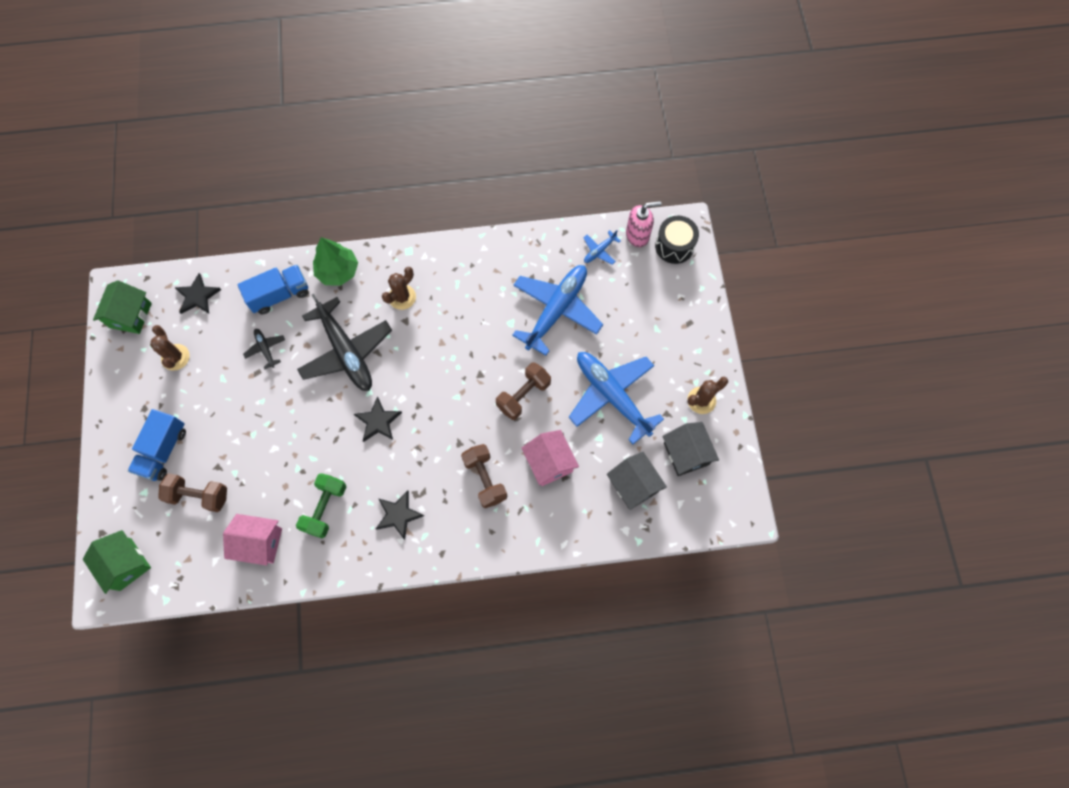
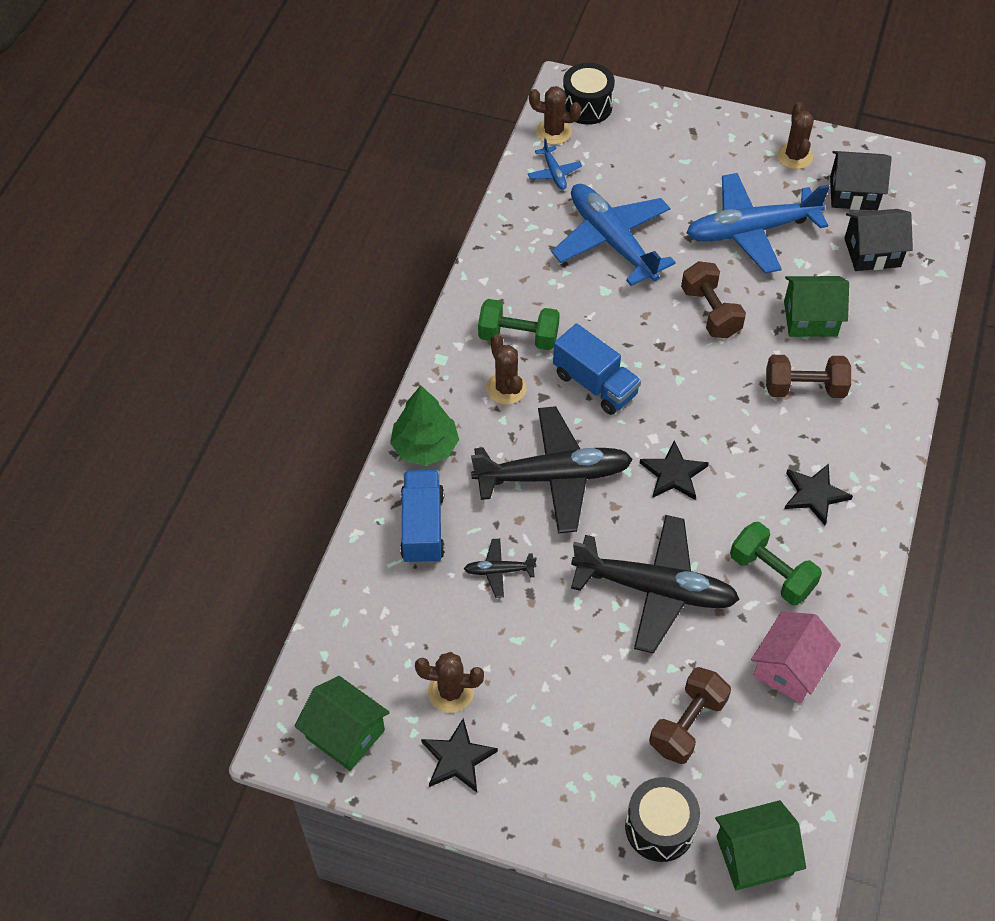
camera: 65 degrees left, 15 degrees down
(127, 504) = (659, 827): none -> black drum
(163, 450) = (595, 752): blue truck -> blue truck (595, 384)
(197, 296) = (365, 632): black star -> black star (457, 758)
(287, 442) = (655, 589): none -> black plane
(446, 287) = (518, 337): none -> green dumbbell
(549, 462) = (810, 318): pink house -> green house
(637, 235) = (553, 132): pink soap dispenser -> brown cactus

